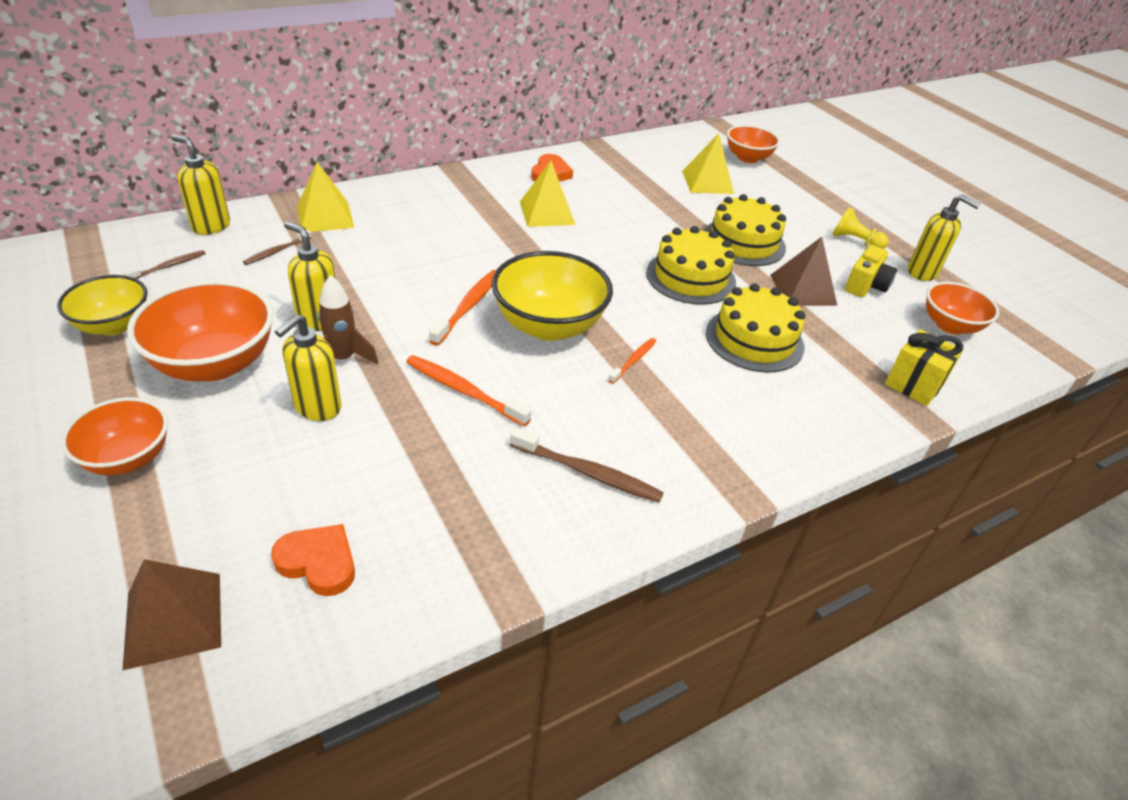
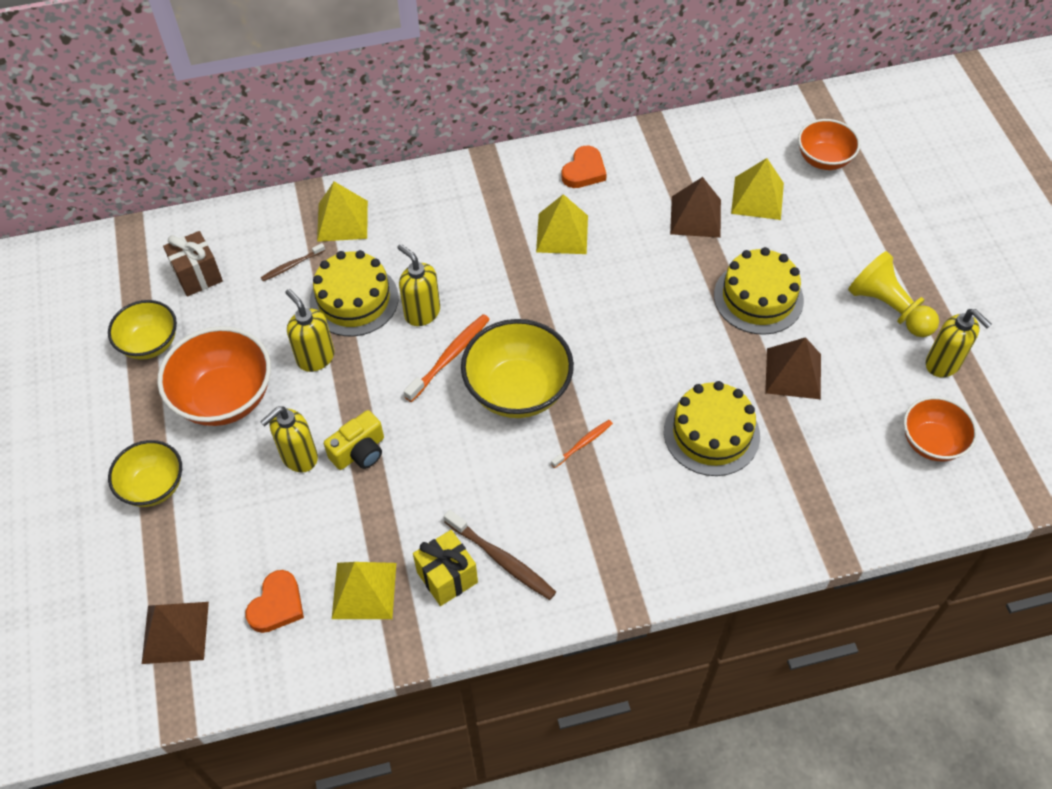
camera: 20 degrees right, 15 degrees up
(128, 458) = (154, 486): orange bowl -> yellow bowl
(168, 266) = (198, 276): brown toothbrush -> brown gift
(211, 226) = (238, 225): yellow soap dispenser -> yellow soap dispenser (422, 312)
(318, 562) = (277, 605): orange heart -> orange heart turned 75 degrees clockwise
(343, 359) = (328, 407): brown rocket -> none
(431, 528) = (364, 590): none -> yellow pyramid
(464, 391) = (422, 457): orange toothbrush -> none
(661, 196) = (695, 216): none -> brown pyramid
(690, 277) = (680, 342): yellow cake -> yellow cake (354, 300)
(855, 241) = (888, 308): yellow pawn -> yellow pawn, size x1.60
(866, 285) = (866, 375): yellow camera -> yellow camera (359, 452)
(913, 384) = (848, 511): yellow gift -> yellow gift (447, 577)

